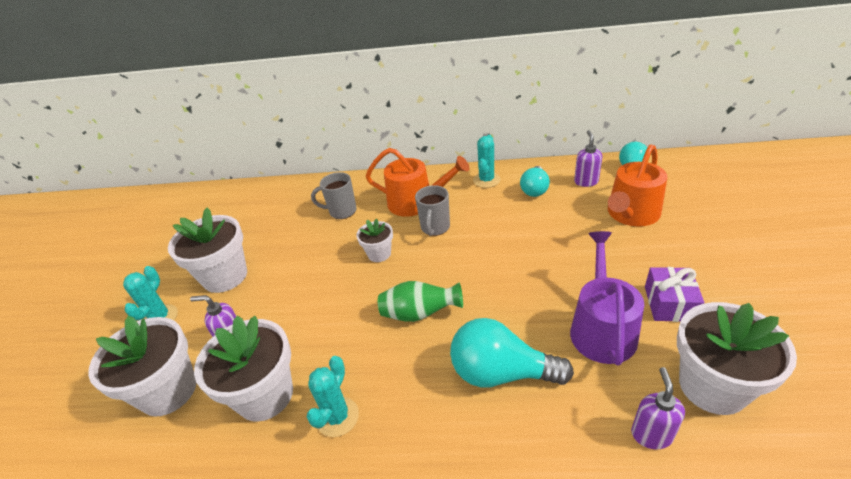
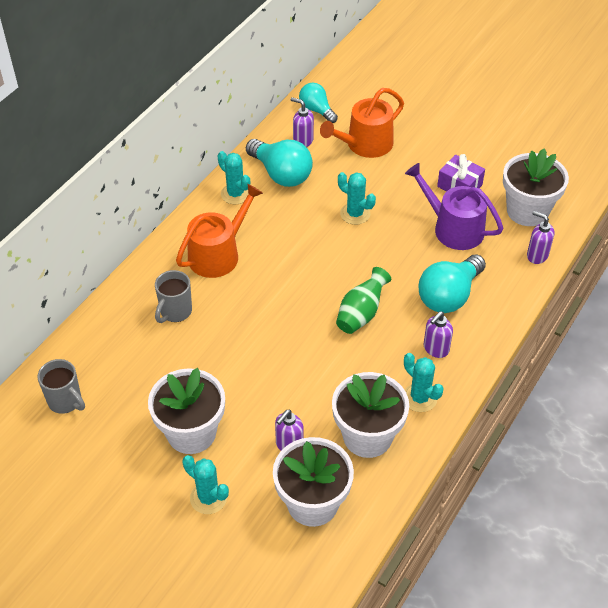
camera: 65 degrees left, 10 degrees up
(379, 254) = (267, 309): white flower pot -> none
(415, 398) = (435, 349): none -> purple soap dispenser
(435, 228) = (268, 259): grey mug -> grey mug (66, 401)
(534, 189) = (281, 174): turquoise light bulb -> turquoise light bulb, size x1.60
(539, 250) = (355, 214): none -> turquoise cactus
(631, 214) = (365, 145): orange watering can -> orange watering can turned 75 degrees clockwise

